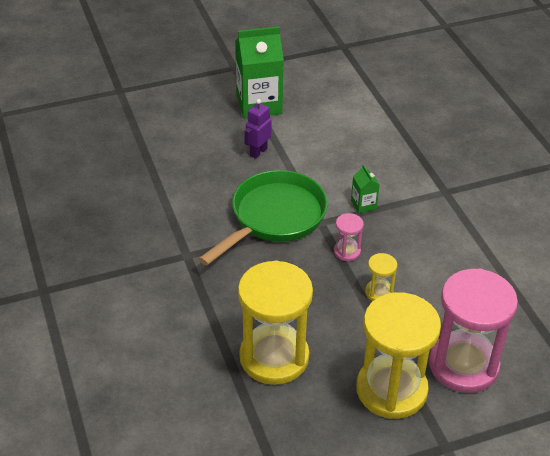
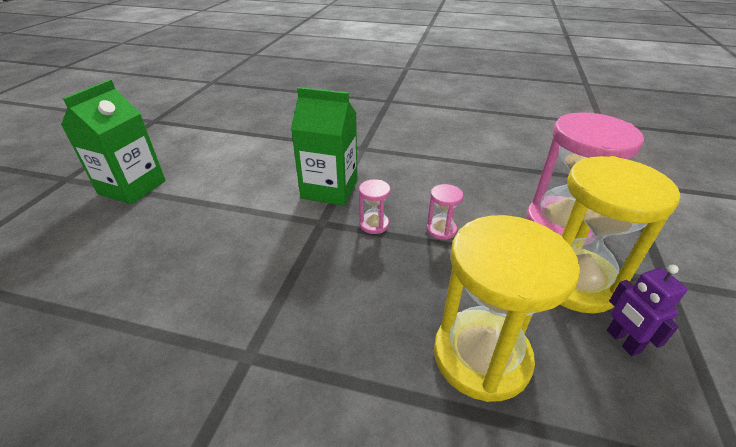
camera: 55 degrees left, 5 degrees down
(258, 152) = (185, 217): purple robot -> purple robot (622, 341)
(274, 218) = (279, 249): green pan -> none
(363, 204) = (329, 189): green carton -> green carton, size x2.20
(379, 292) = (441, 230): yellow hourglass -> pink hourglass

